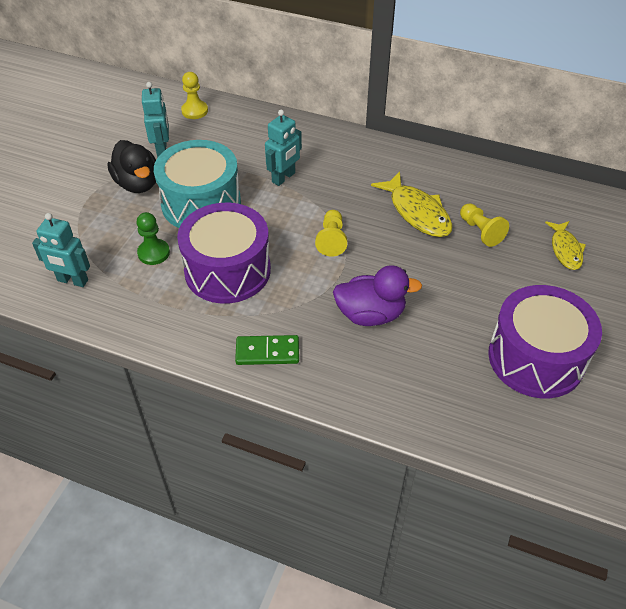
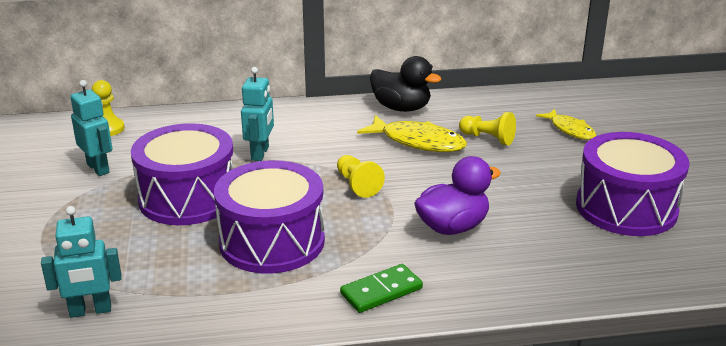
camera: 30 degrees left, 20 degrees down
(138, 184) = (95, 203): black duck -> black duck (401, 108)
(154, 253) = (171, 254): green pawn -> none
(201, 203) = (188, 198): turquoise drum -> purple drum

